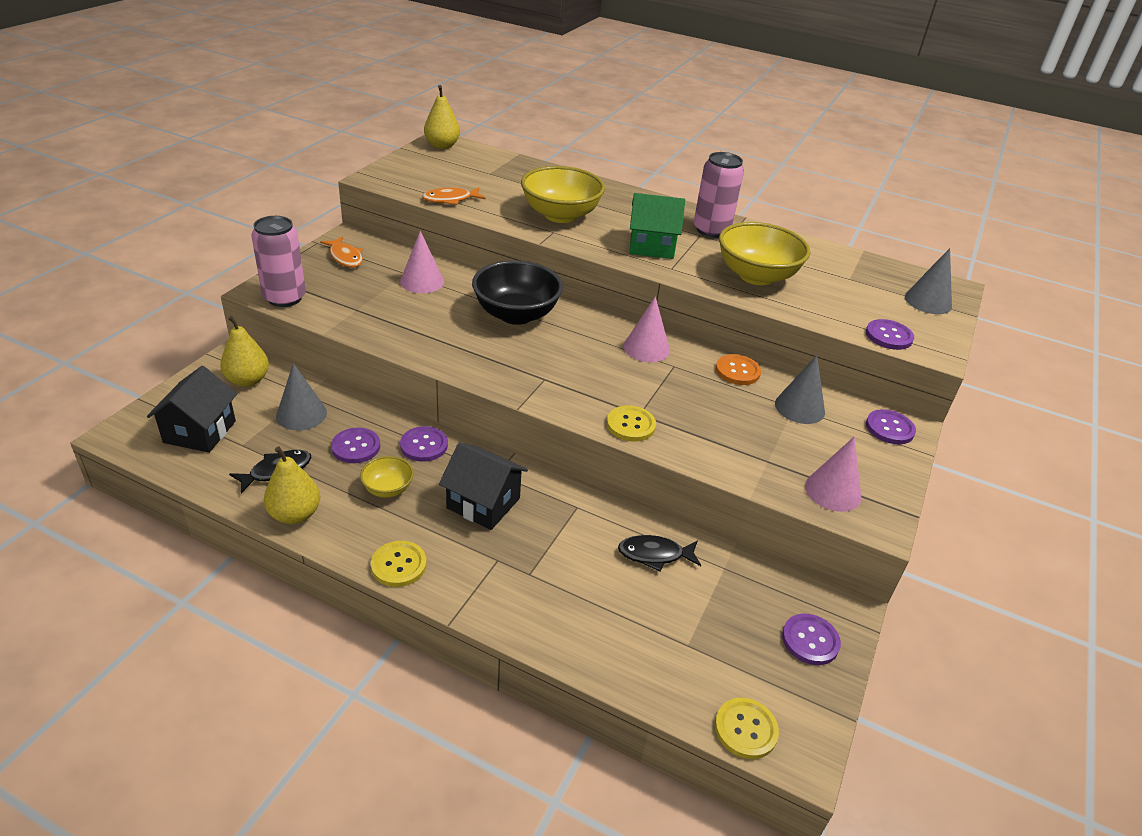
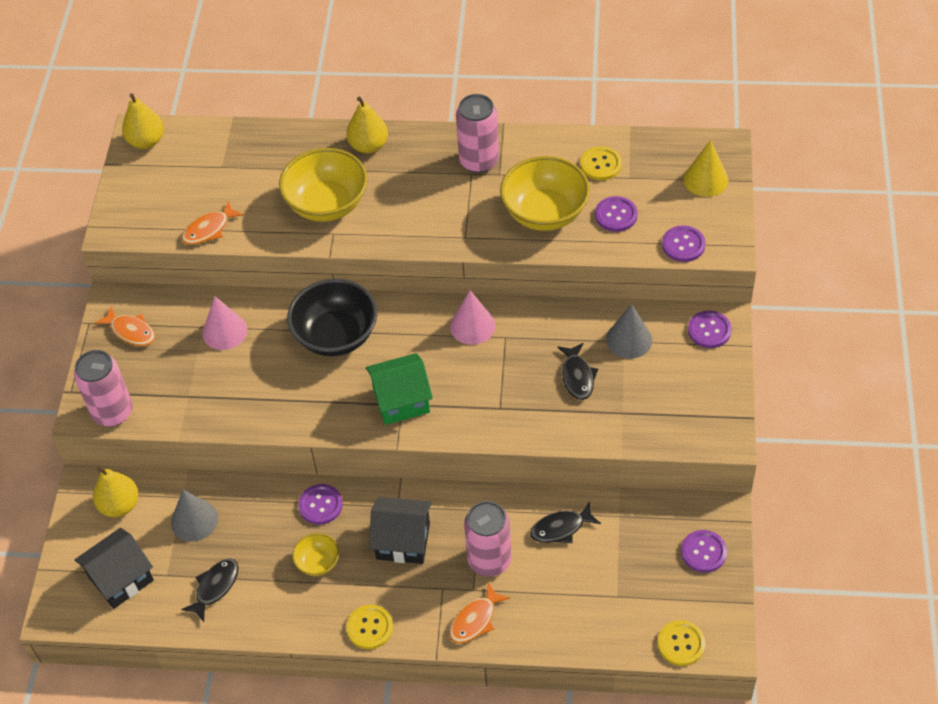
camera: 15 degrees left, 15 degrees up
(200, 432) = (121, 578): black house -> black house turned 60 degrees clockwise
(295, 514) = (259, 620): yellow pear -> yellow pear (368, 145)
(356, 447) = (264, 533): purple button -> purple button (616, 215)
(514, 603) = (475, 620): none -> orange fish
(562, 554) = (489, 560): none -> pink can
(630, 425) = (498, 424): yellow button -> yellow button (601, 165)
(651, 246) = (434, 212): green house -> green house (401, 400)
(732, 417) = (577, 376): none -> black fish
(737, 371) = (562, 319): orange button -> none
(833, 491) = (682, 421): pink cone -> none
(928, 301) = (705, 179): grey cone -> yellow cone

